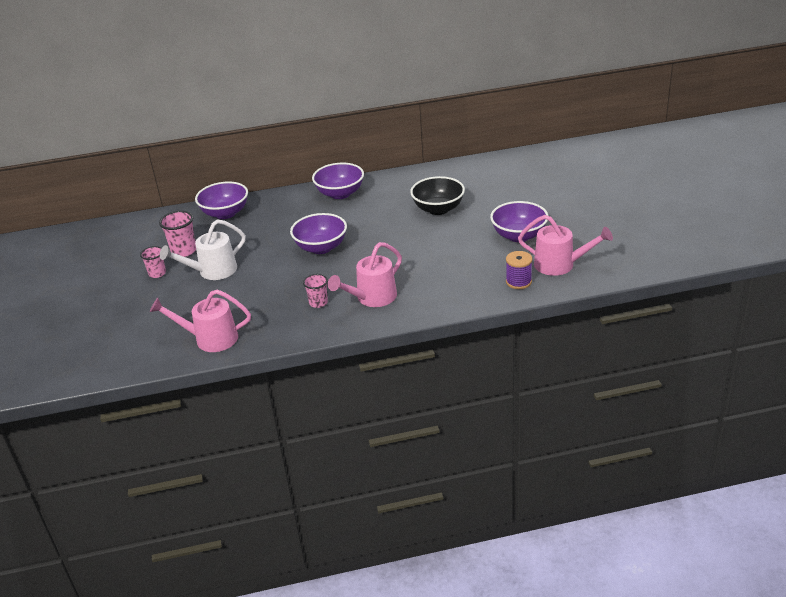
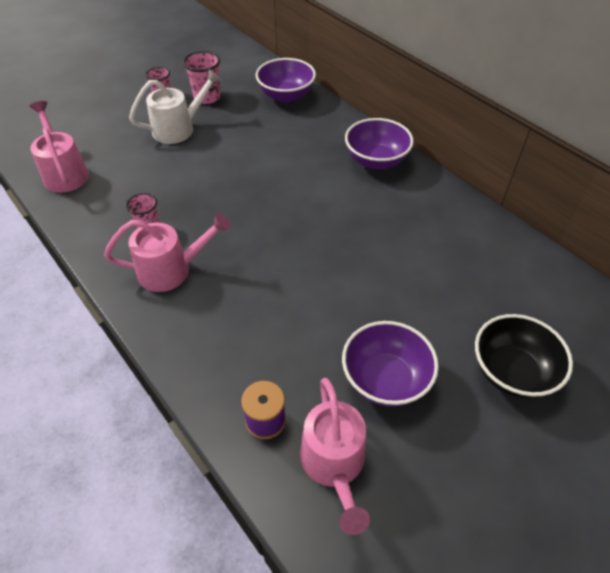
camera: 60 degrees right, 15 degrees up
(212, 271) = (179, 128): white watering can -> white watering can turned 120 degrees clockwise
(321, 247) = (257, 188): purple bowl -> none
(372, 298) = (172, 270): pink watering can -> pink watering can turned 150 degrees clockwise
(438, 209) = (399, 261): black bowl -> black bowl (511, 372)

